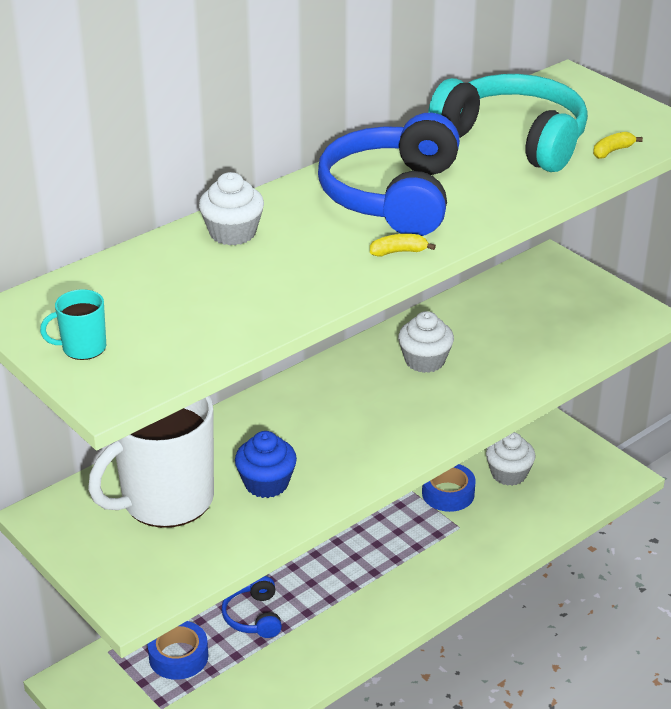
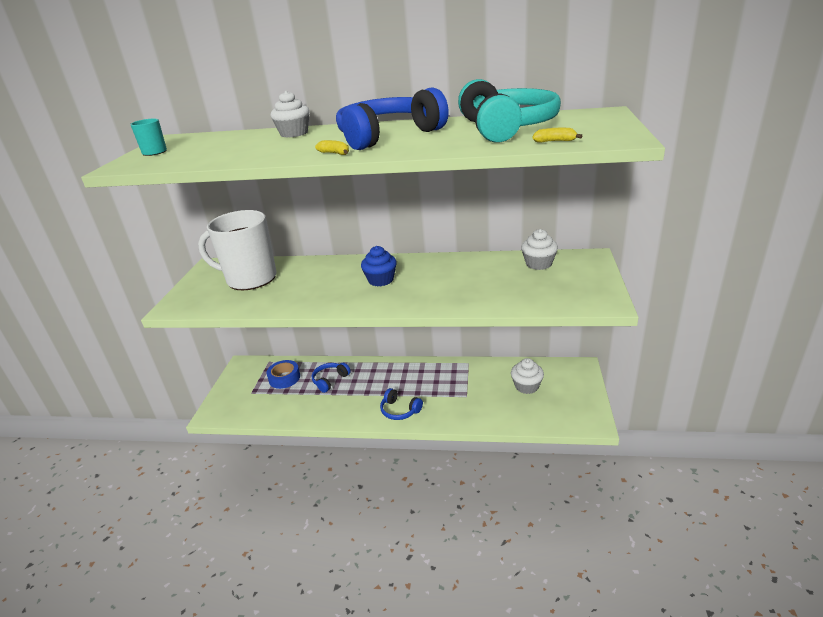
camera: 50 degrees right, 5 degrees down
(266, 483) = (291, 290): blue cupcake -> blue cupcake (380, 280)
(407, 594) = (400, 410): none -> blue headphones
(425, 361) = (443, 274): white cupcake -> white cupcake (538, 264)
(448, 493) = (483, 378): blue tape -> none

